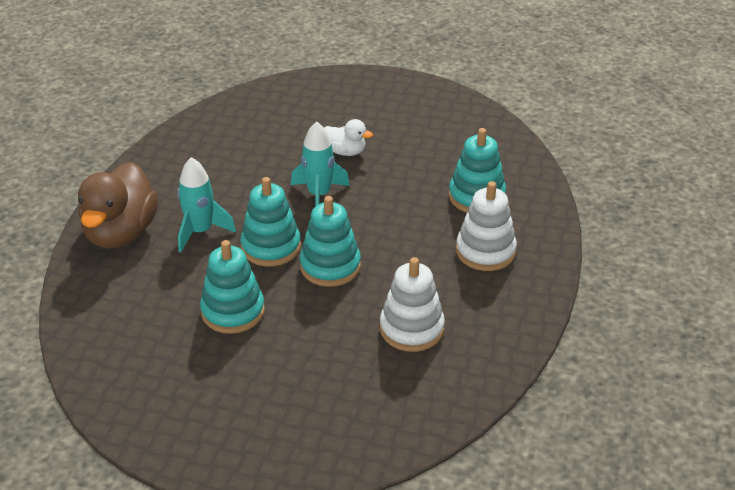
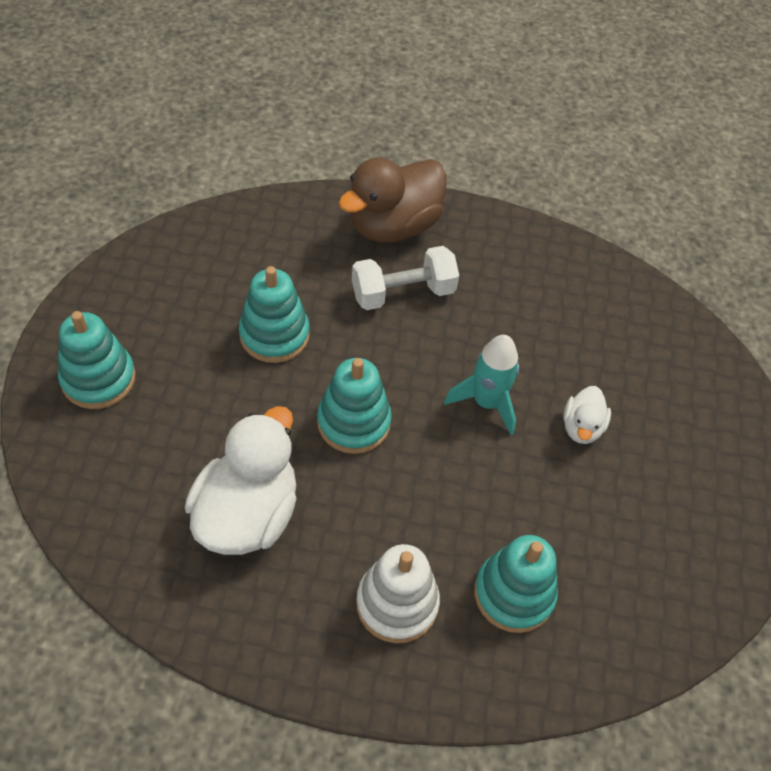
camera: 80 degrees right, 15 degrees up
(121, 233) = (393, 226): brown duck -> brown duck turned 45 degrees counterclockwise
(200, 231) = (403, 293): turquoise rocket -> white dumbbell
(271, 247) = (383, 360): turquoise stacking toy -> turquoise stacking toy (98, 379)
(411, 329) = (247, 514): white stacking toy -> white duck

